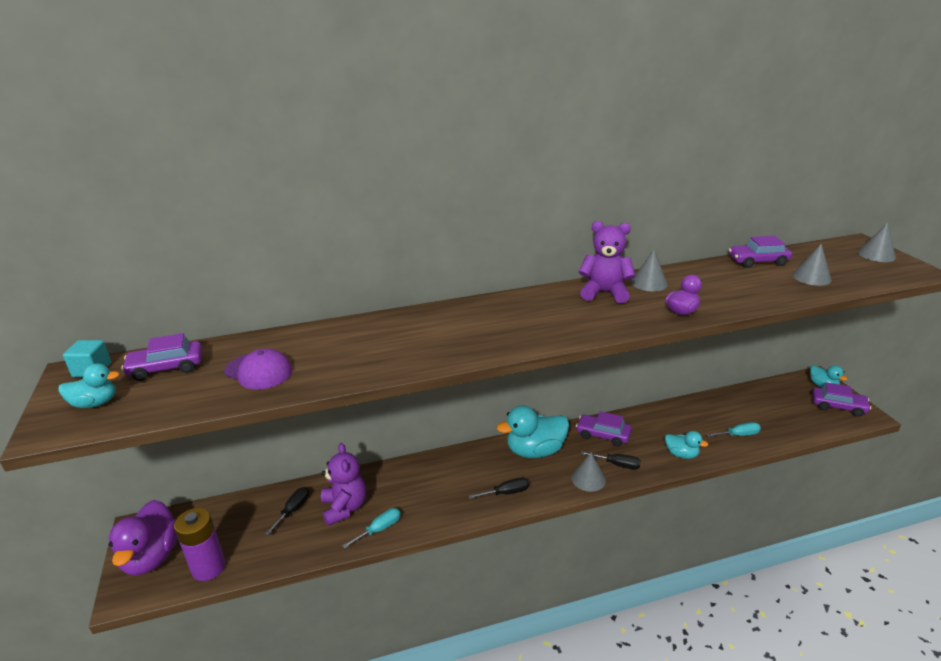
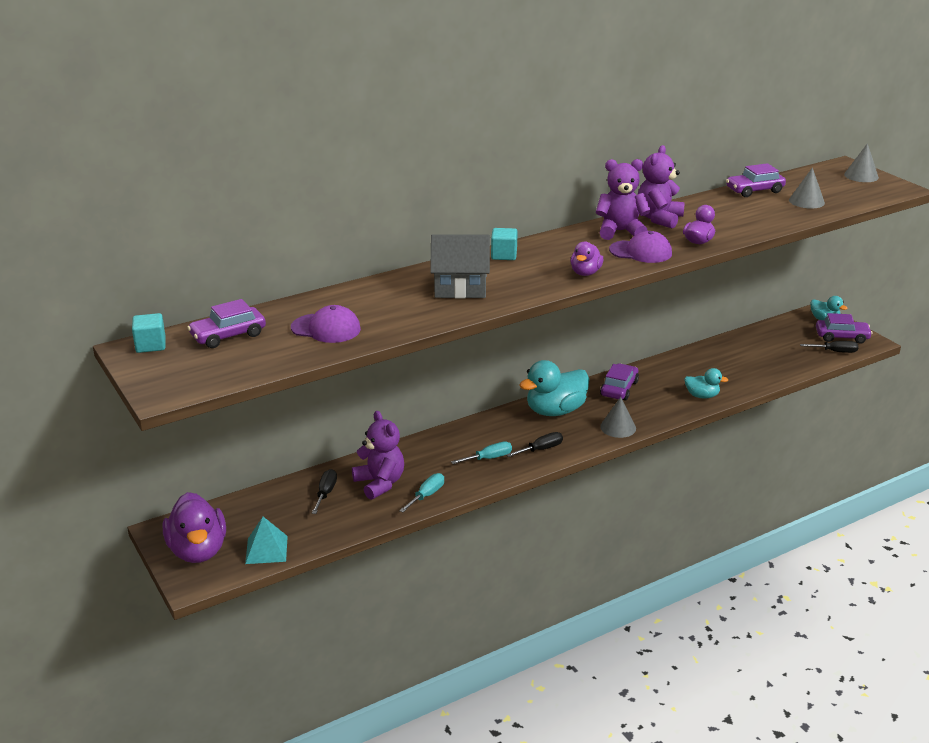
camera: 15 degrees left, 0 degrees up
(95, 403) = (186, 369): turquoise duck -> none
(208, 567) = (266, 549): purple battery -> turquoise pyramid
(415, 339) = (460, 287): none -> grey house
(478, 307) = (504, 255): none -> turquoise cube
(548, 336) = (585, 273): none -> purple duck
(603, 435) = (619, 389): purple car -> purple car turned 105 degrees clockwise
(616, 317) = (641, 252): none -> purple cap
(617, 465) = (642, 412): black screwdriver -> black screwdriver (835, 351)
(649, 283) = (659, 219): grey cone -> purple teddy bear
(738, 435) = (752, 372): turquoise screwdriver -> turquoise screwdriver (489, 458)

